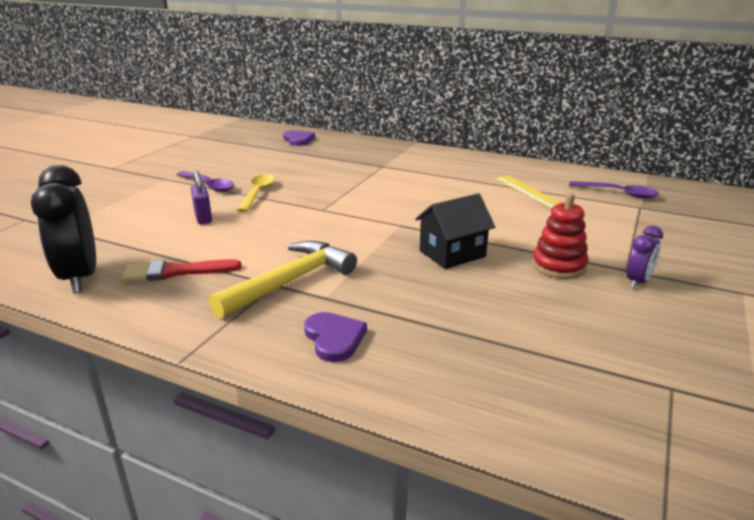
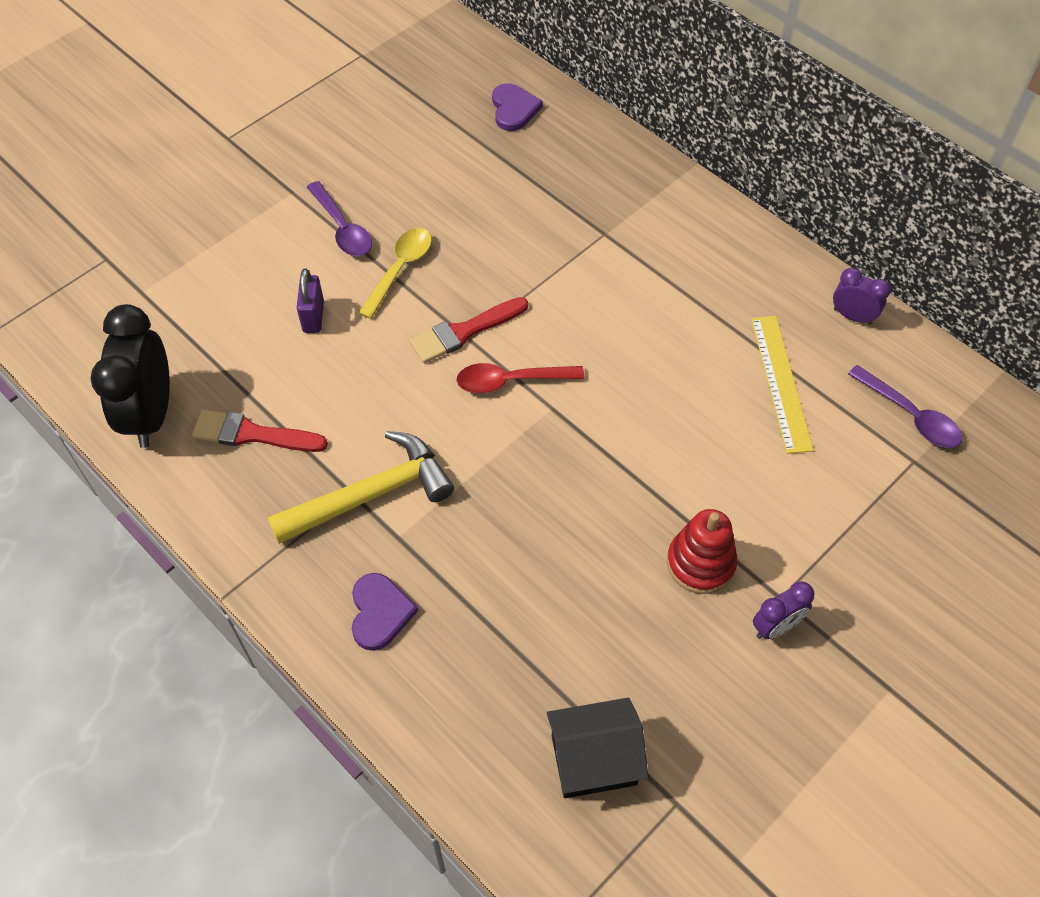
camera: 20 degrees right, 30 degrees up
(317, 207) = (464, 332): none -> red brush
(364, 219) = (511, 381): none -> red spoon
(452, 254) = (584, 496): black house -> black house (594, 760)
(549, 170) = (852, 316): none -> purple clock

